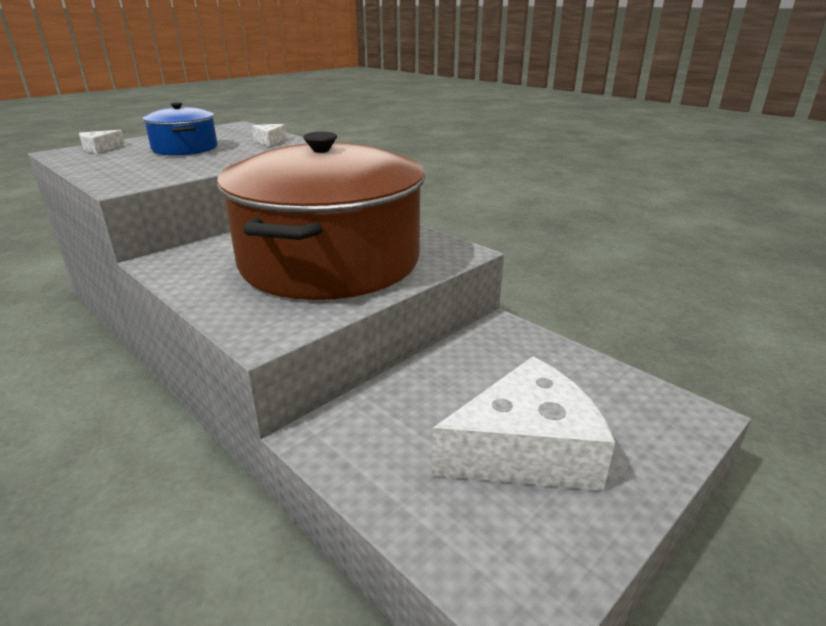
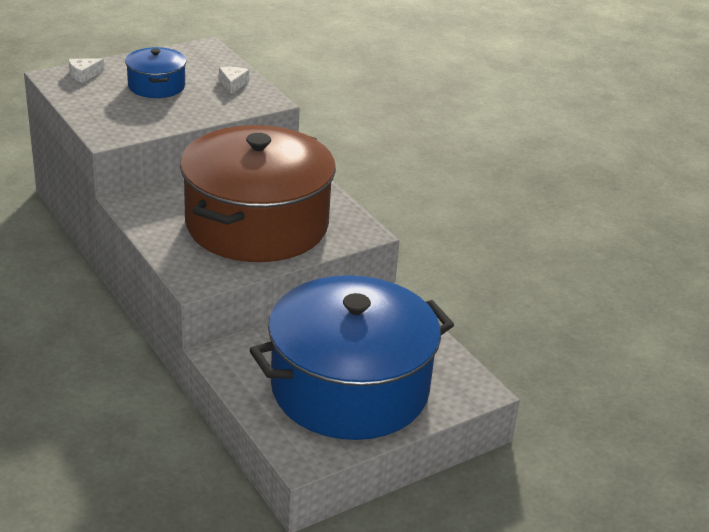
camera: 10 degrees right, 5 degrees up
(526, 450) = (350, 388): white cheese -> blue pot

